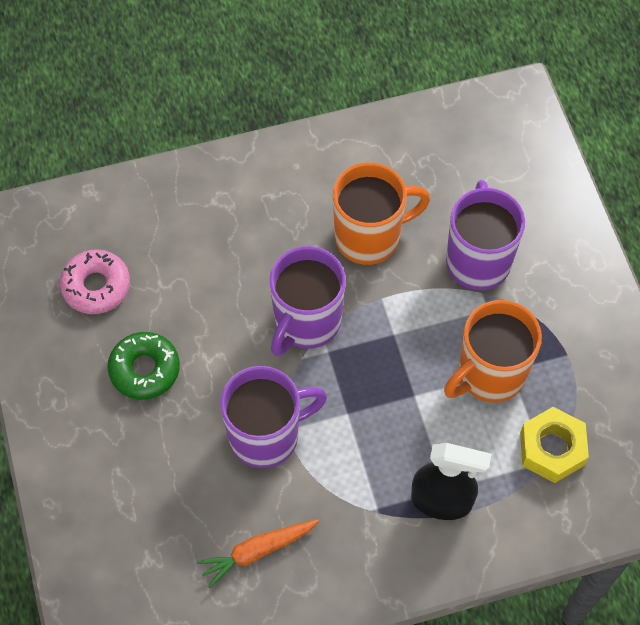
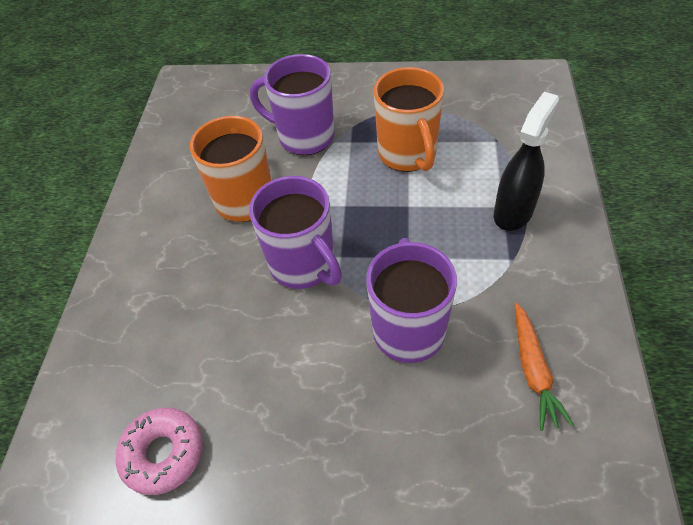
camera: 65 degrees left, 10 degrees down
(145, 369) = (289, 427): green donut -> none
(551, 449) = (485, 135): yellow nut -> none

